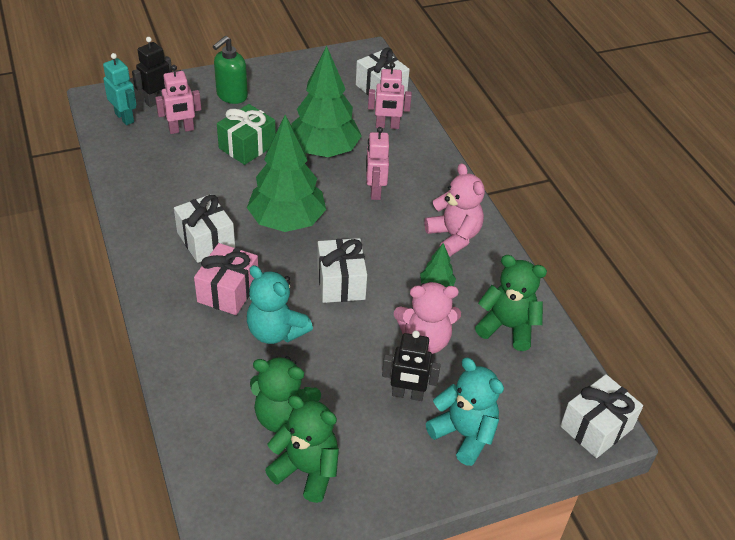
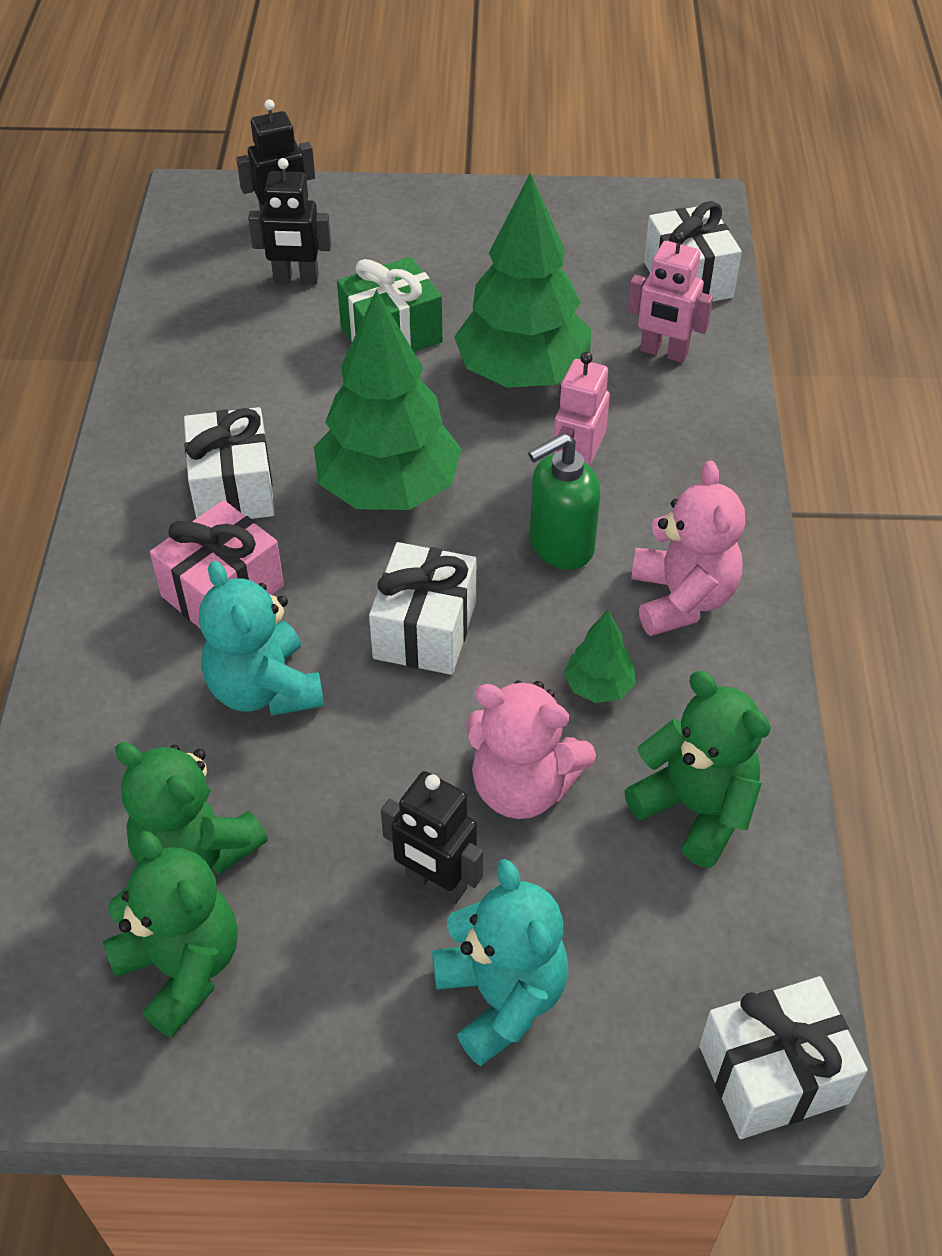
camera: 25 degrees right, 5 degrees up
(125, 118) = (215, 238): turquoise robot -> none
(181, 129) = (296, 279): pink robot -> black robot
(231, 96) = (412, 237): green soap dispenser -> green soap dispenser (560, 546)

